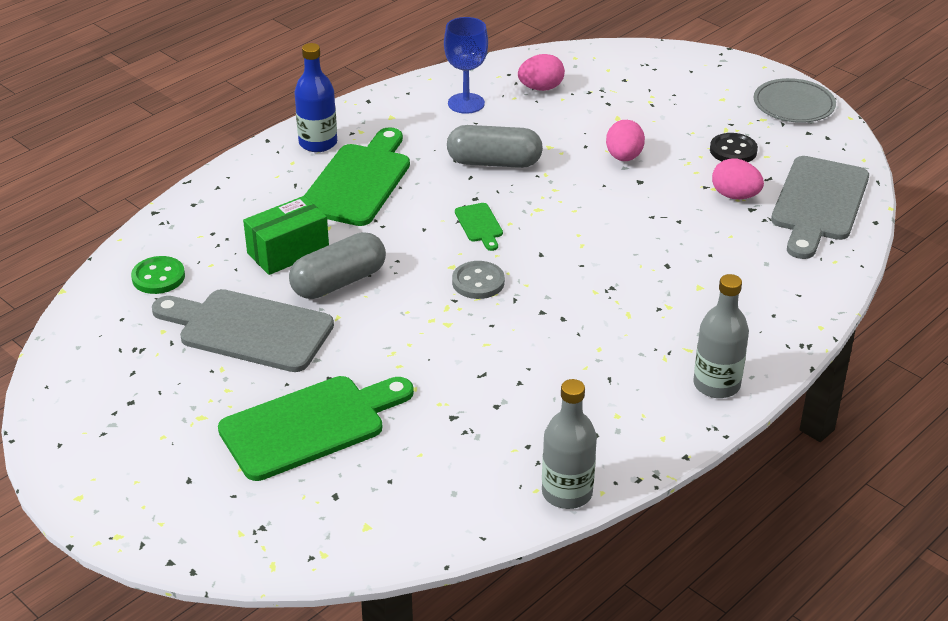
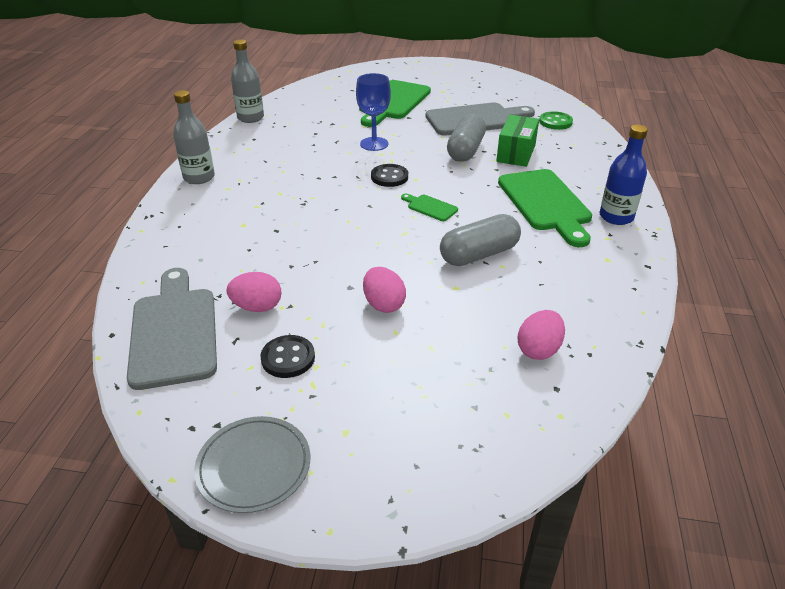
camera: 145 degrees right, 0 degrees up
(466, 103) = (575, 299): blue goblet -> blue goblet (374, 144)
(478, 282) = (389, 177): grey button -> black button

